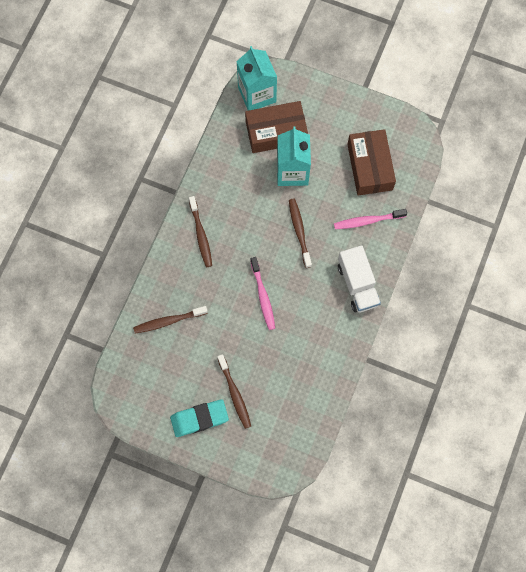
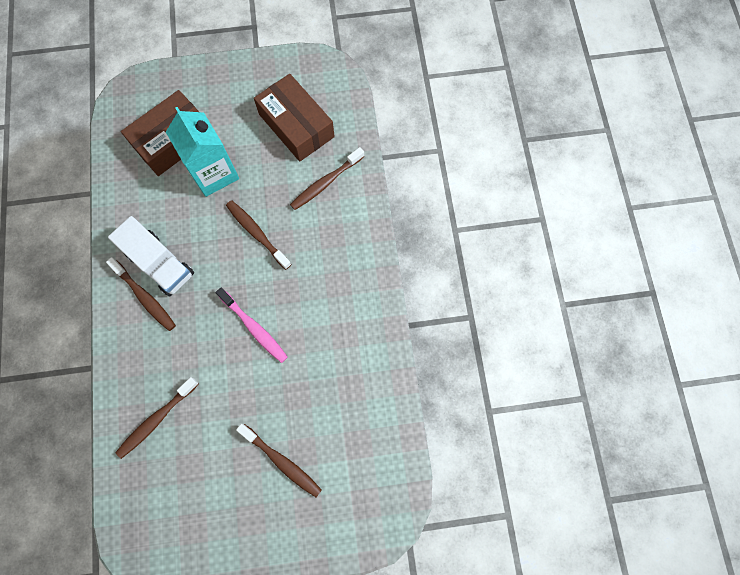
camera: 30 degrees left, 0 degrees up
(199, 419) = (255, 517): turquoise eraser -> none
(257, 94) = (131, 112): turquoise carton -> none
(357, 284) = (353, 256): white truck -> white truck (160, 264)
(367, 221) = (325, 183): pink toothbrush -> brown toothbrush

